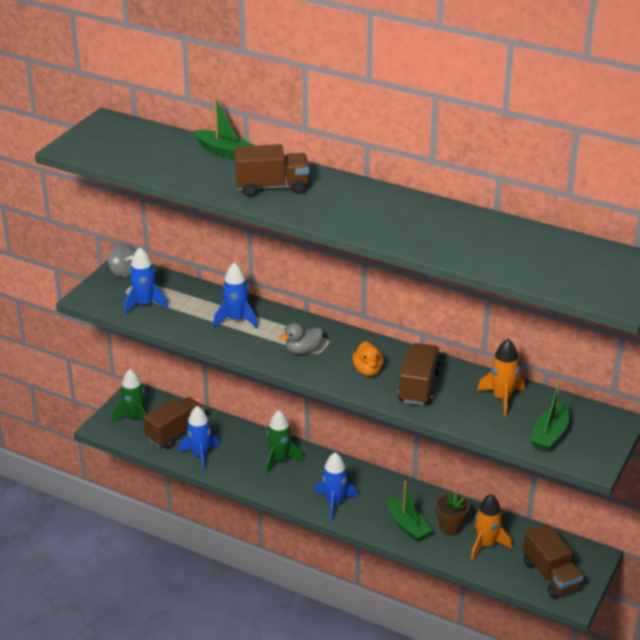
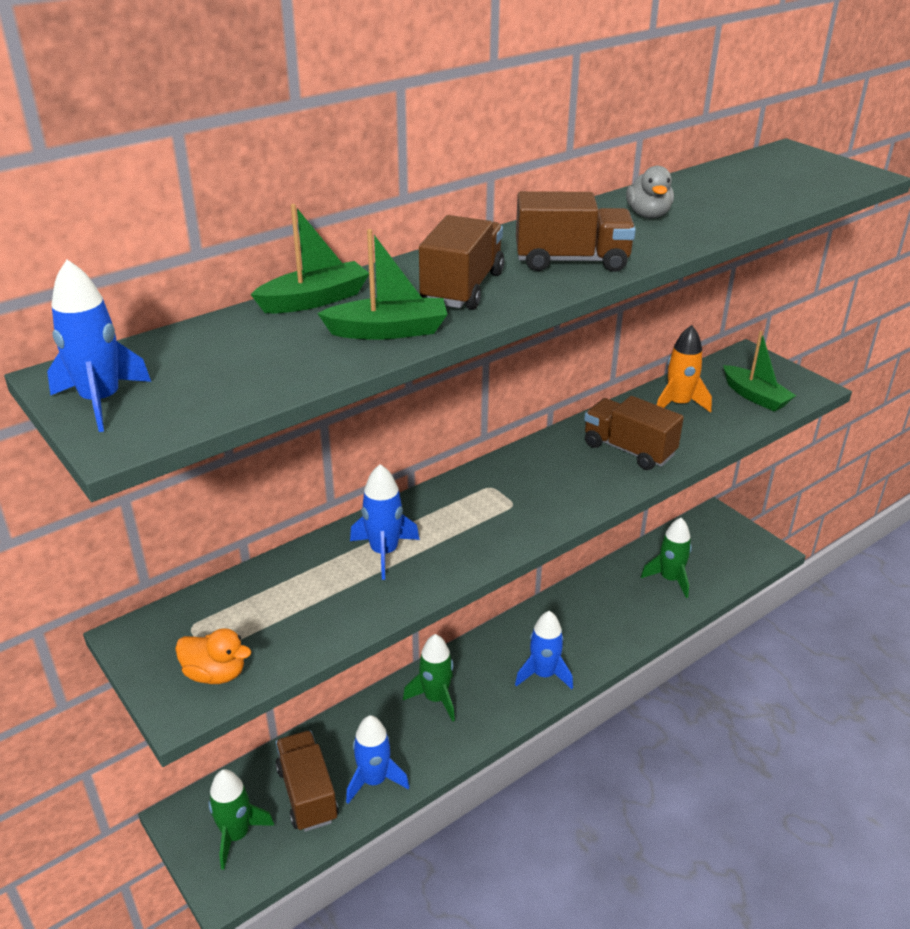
camera: 65 degrees left, 0 degrees up
(124, 272) = (152, 636): grey spinning top -> none
(145, 304) = (264, 637): blue rocket -> blue rocket (101, 401)
(303, 351) = (499, 514): grey duck -> grey duck (648, 215)
(368, 370) = (574, 476): orange duck -> orange duck (215, 674)
(407, 525) = (612, 626): green boat -> green boat (388, 331)
(450, 527) = (630, 594): brown flower pot -> none
(486, 545) = (670, 579): orange rocket -> green rocket
(551, 575) = (732, 552): brown truck -> brown truck (571, 261)

